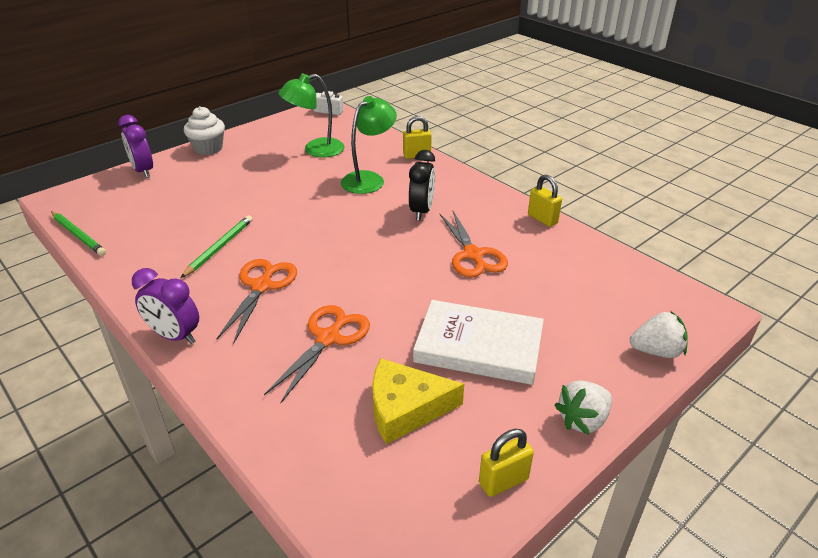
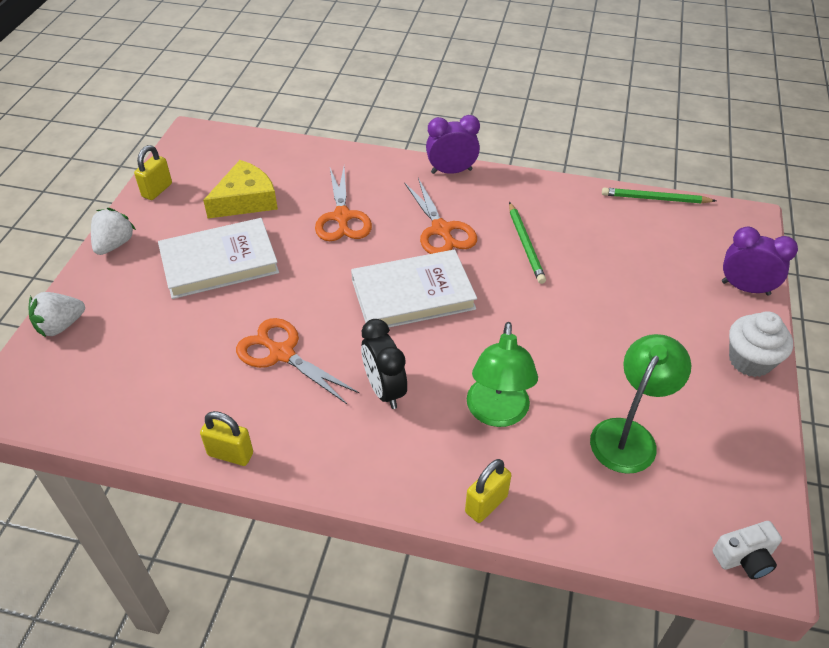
camera: 145 degrees right, 10 degrees up
(343, 251) = (413, 294): none -> white book

